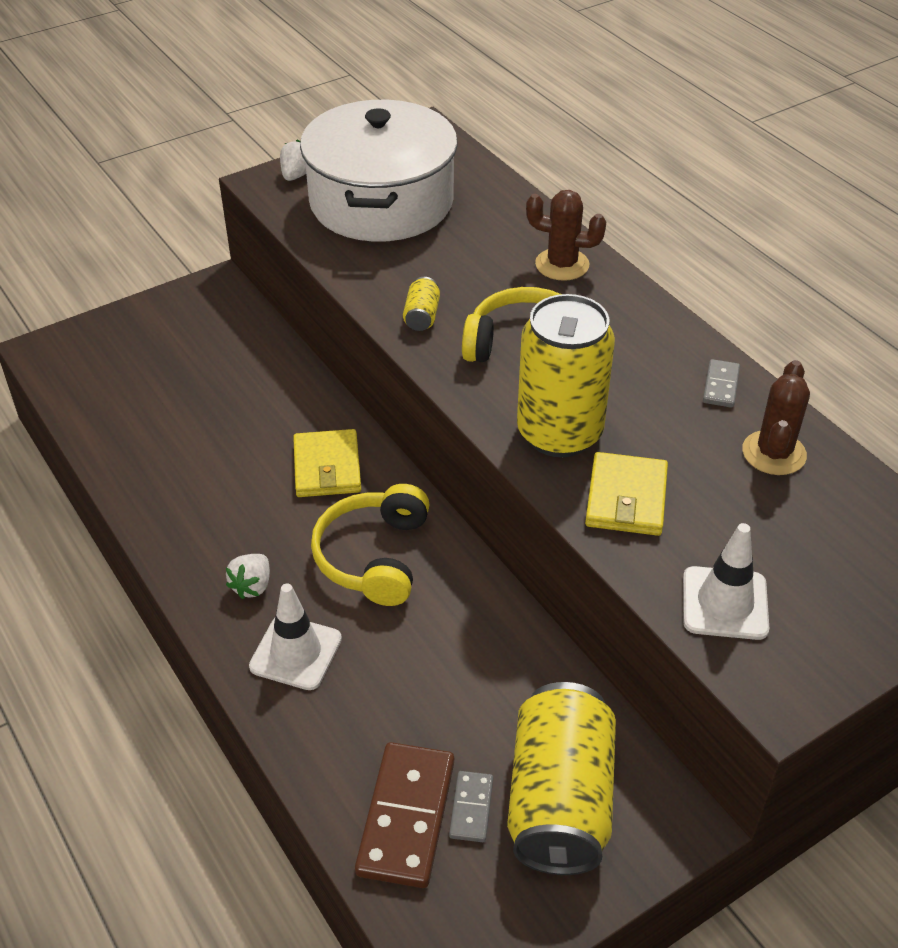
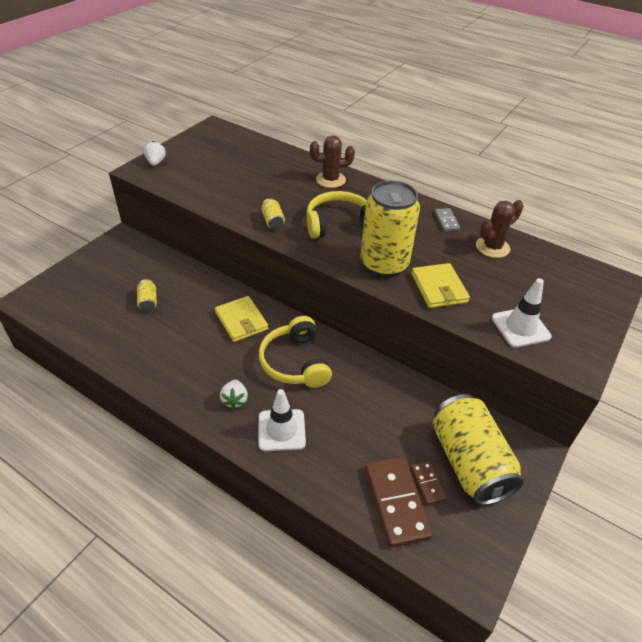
camera: 25 degrees left, 0 degrees up
(205, 398) = (148, 302): none -> yellow can
(381, 202) = (213, 167): white pot -> none
(471, 808) = (427, 483): grey domino -> brown domino
(774, 453) = (492, 247): brown cactus -> brown cactus turned 60 degrees clockwise

